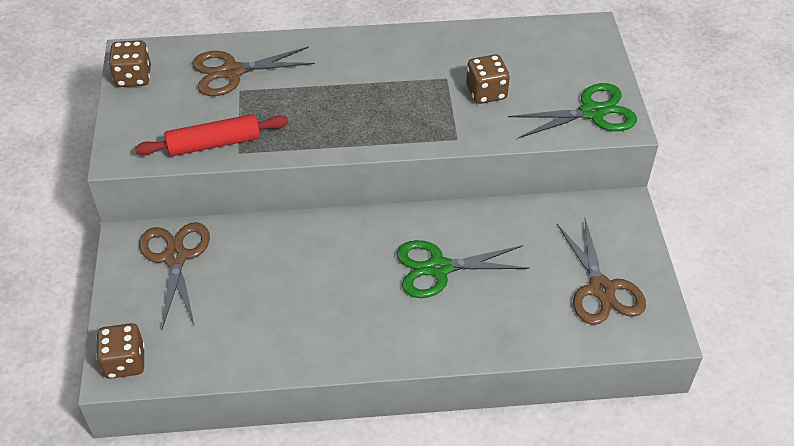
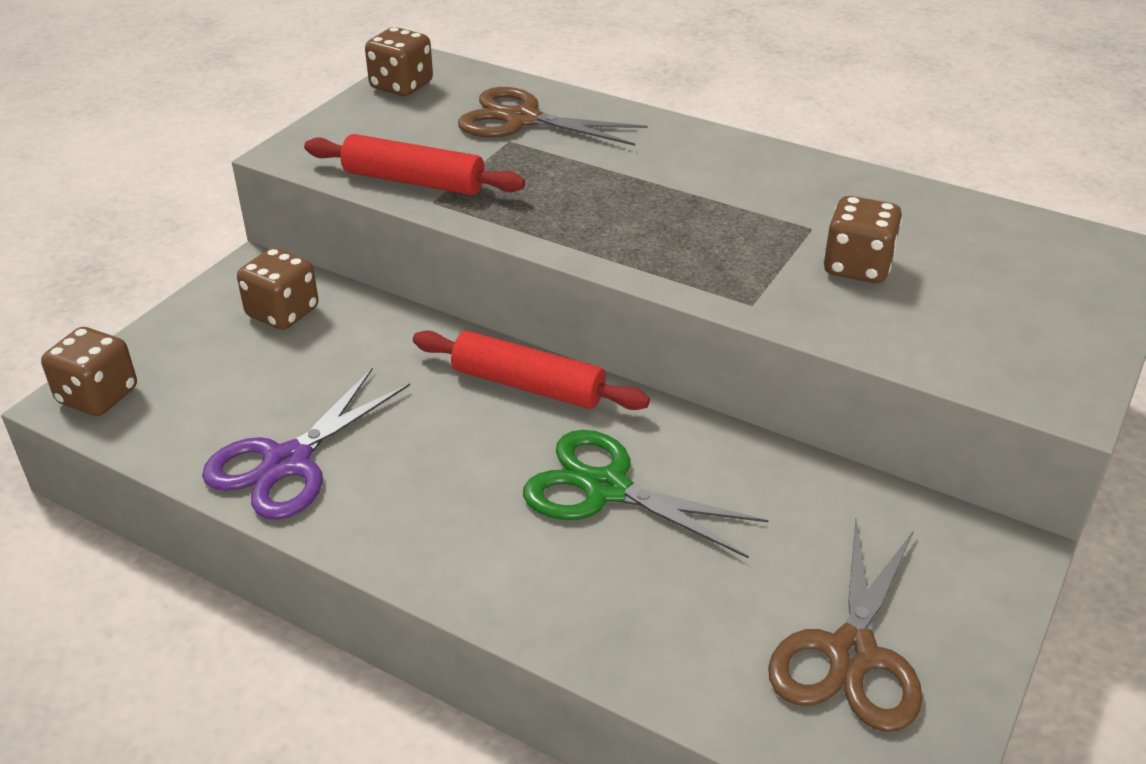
camera: 35 degrees right, 10 degrees down
(175, 257) = (282, 312): brown scissors -> brown dice
(272, 340) = (288, 462): none -> purple scissors
(351, 232) = (528, 385): none -> red rolling pin
(592, 112) = (1019, 359): green scissors -> none

